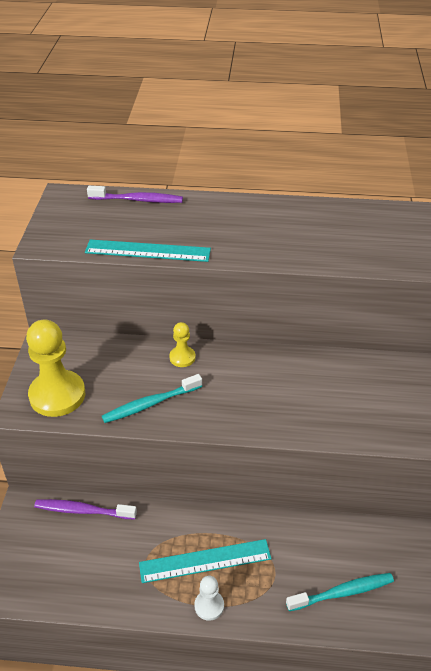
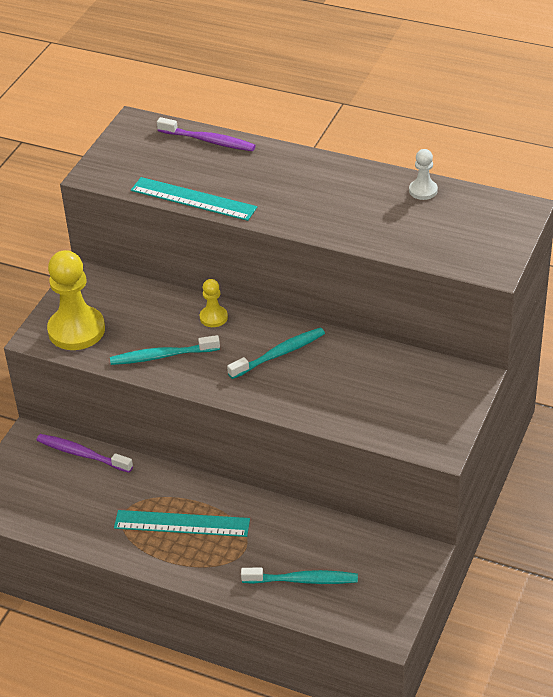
camera: 20 degrees right, 0 degrees up
(209, 606) = (169, 561): white pawn -> white pawn (423, 190)
(257, 380) = (279, 354): none -> turquoise toothbrush

